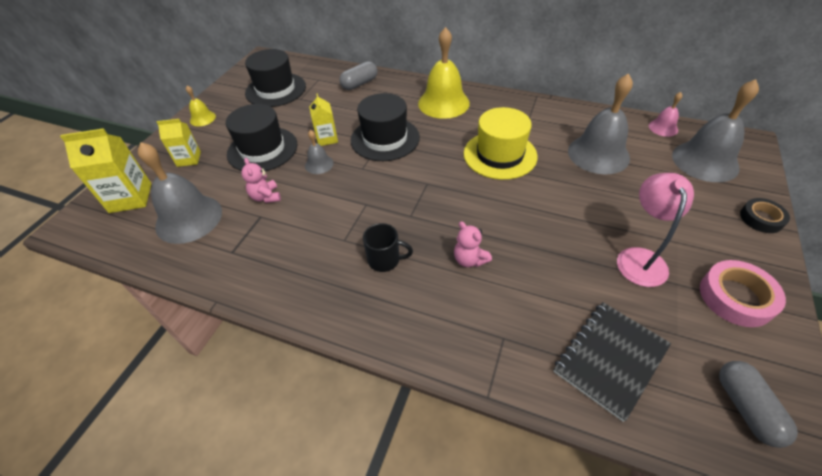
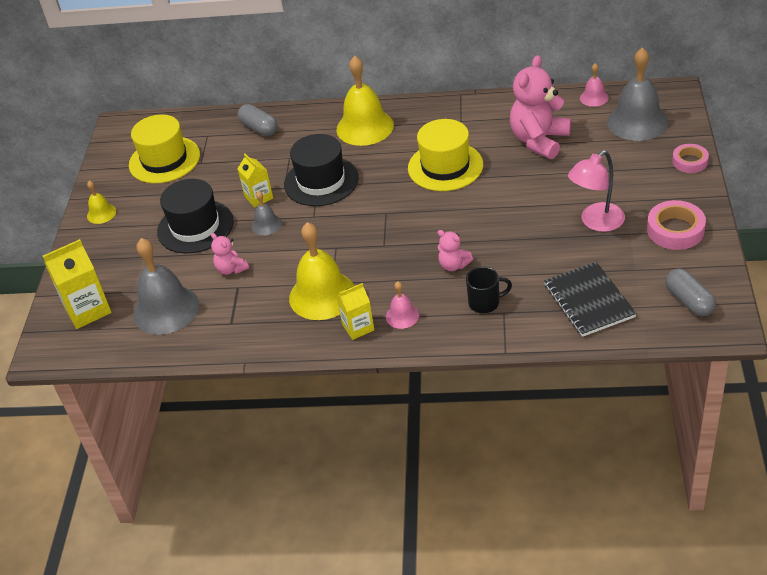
camera: 15 degrees left, 5 degrees down
(189, 159) = (120, 258): yellow carton -> yellow carton (358, 327)
(275, 90) = (164, 160): black hat -> yellow hat
(328, 250) = (322, 295): none -> yellow bell
(359, 83) = (259, 128): grey capsule -> grey capsule turned 75 degrees counterclockwise
(385, 260) = (379, 287): black mug -> black mug (485, 303)
(393, 302) = (402, 316): none -> pink bell
(598, 154) = (539, 140): grey bell -> pink teddy bear
(610, 359) = (589, 301): black notebook -> black notebook turned 45 degrees counterclockwise
(640, 258) = (596, 222): pink lamp -> pink lamp turned 120 degrees counterclockwise
(761, 218) = (690, 162): black tape -> pink tape

